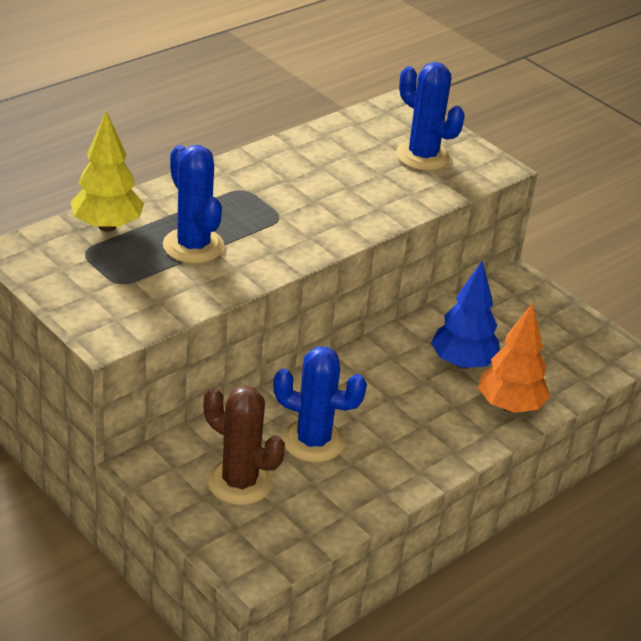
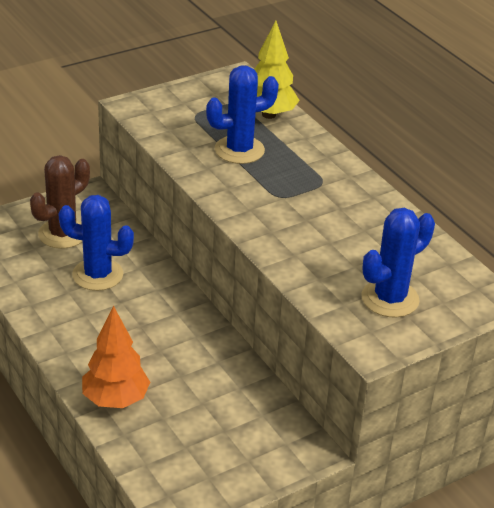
camera: 100 degrees right, 0 degrees up
(313, 441) = (97, 275): blue cactus -> blue cactus turned 75 degrees clockwise
(462, 363) = (181, 380): blue tree -> none

